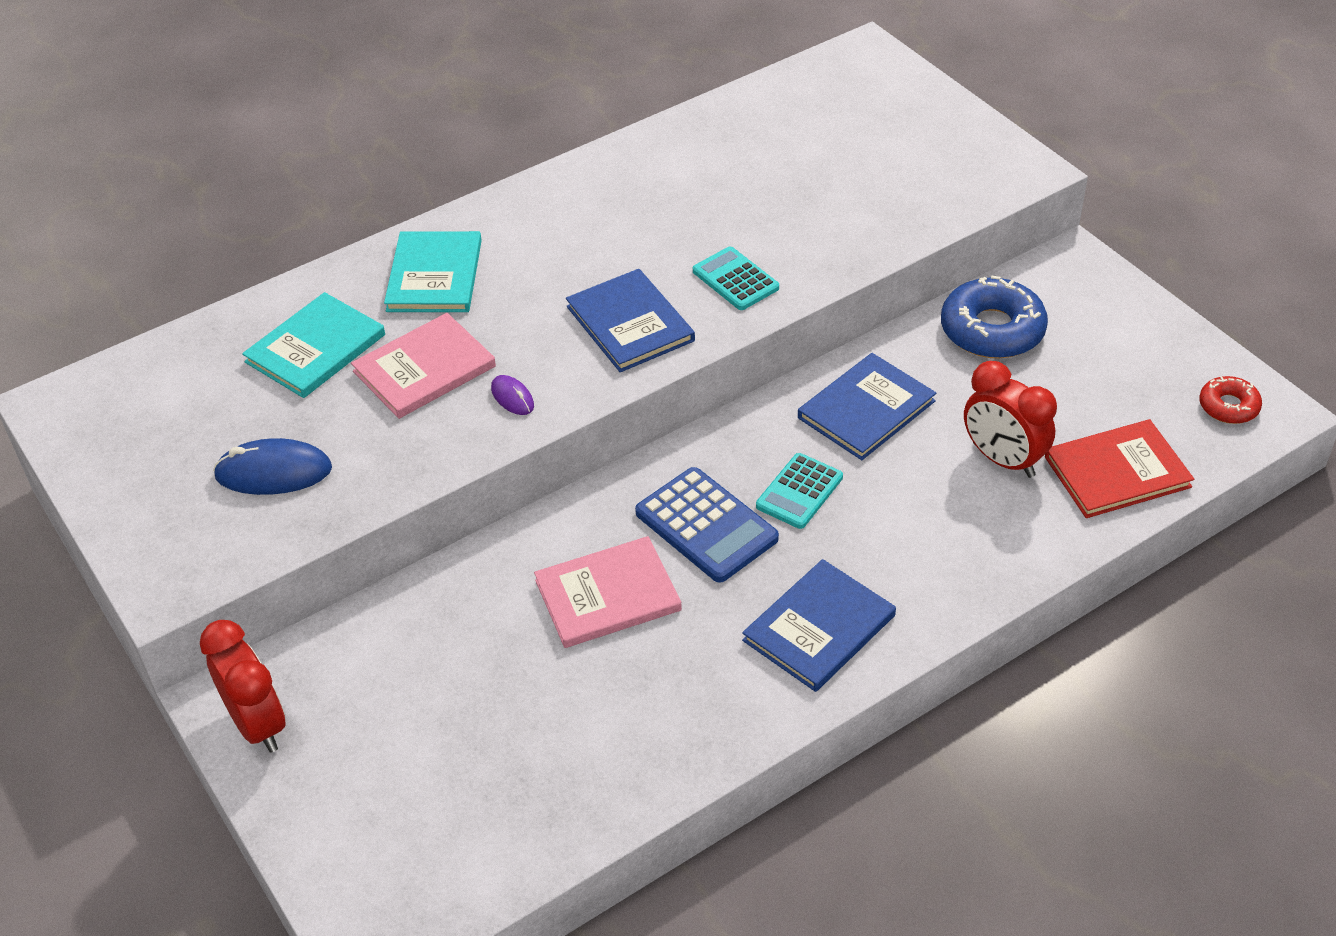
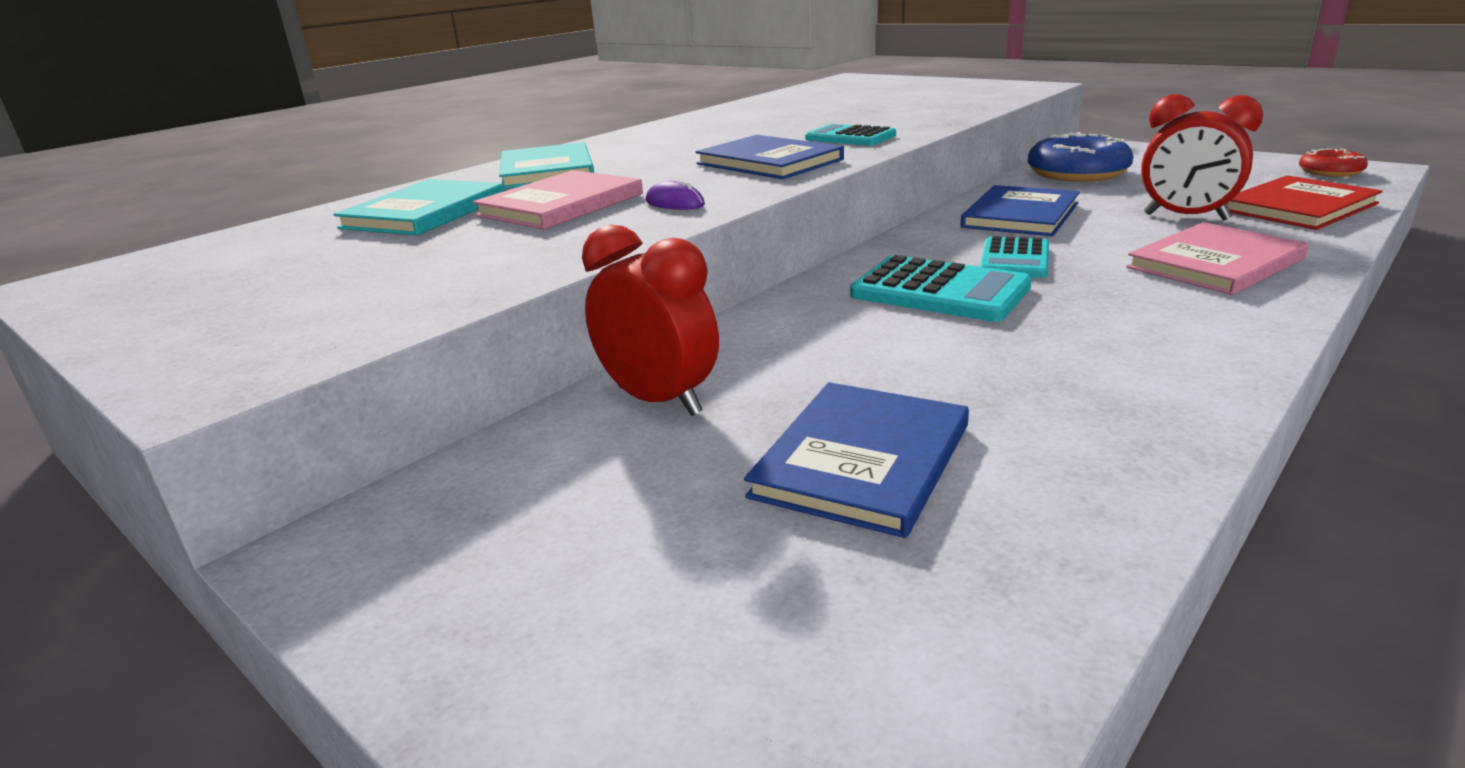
camera: 15 degrees left, 20 degrees down
(258, 724) = (393, 570): red clock -> red clock (659, 401)
(274, 472) = (386, 278): blue mouse -> none
(608, 595) = (872, 352): pink book -> pink book (1215, 263)
(706, 526) = (939, 291): blue calculator -> turquoise calculator
(819, 628) = (1158, 330): blue book -> blue book (862, 460)

